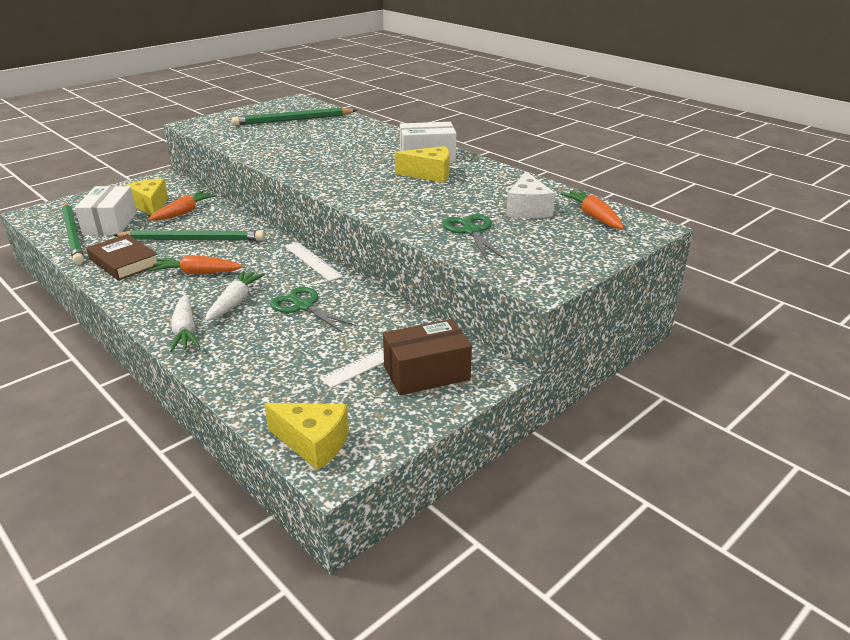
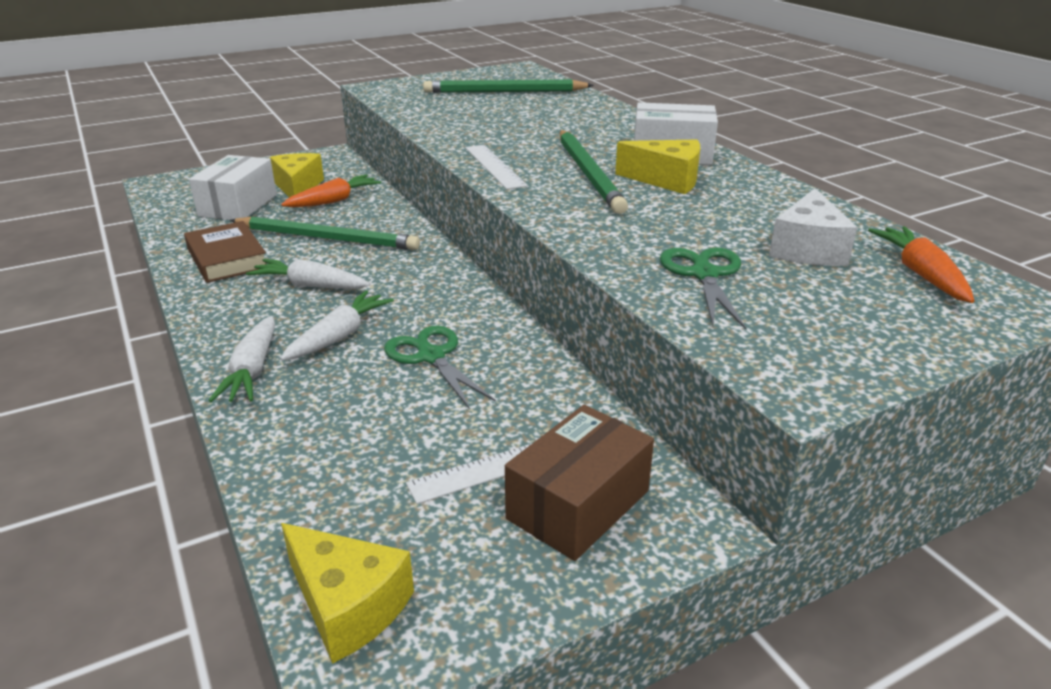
camera: 15 degrees right, 0 degrees up
(73, 235) = (187, 215): green pencil -> green pencil (589, 173)
(197, 273) = (310, 285): orange carrot -> white carrot
(312, 261) = (471, 288): white ruler -> white ruler (494, 166)
(426, 373) = (578, 505): brown box -> brown box turned 45 degrees counterclockwise

